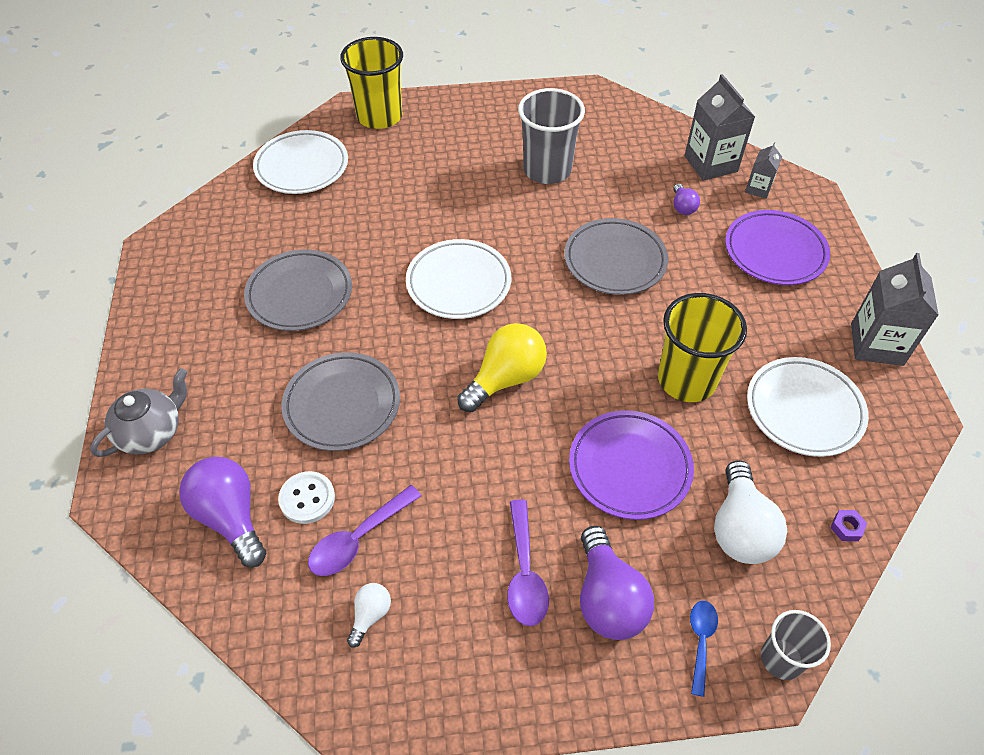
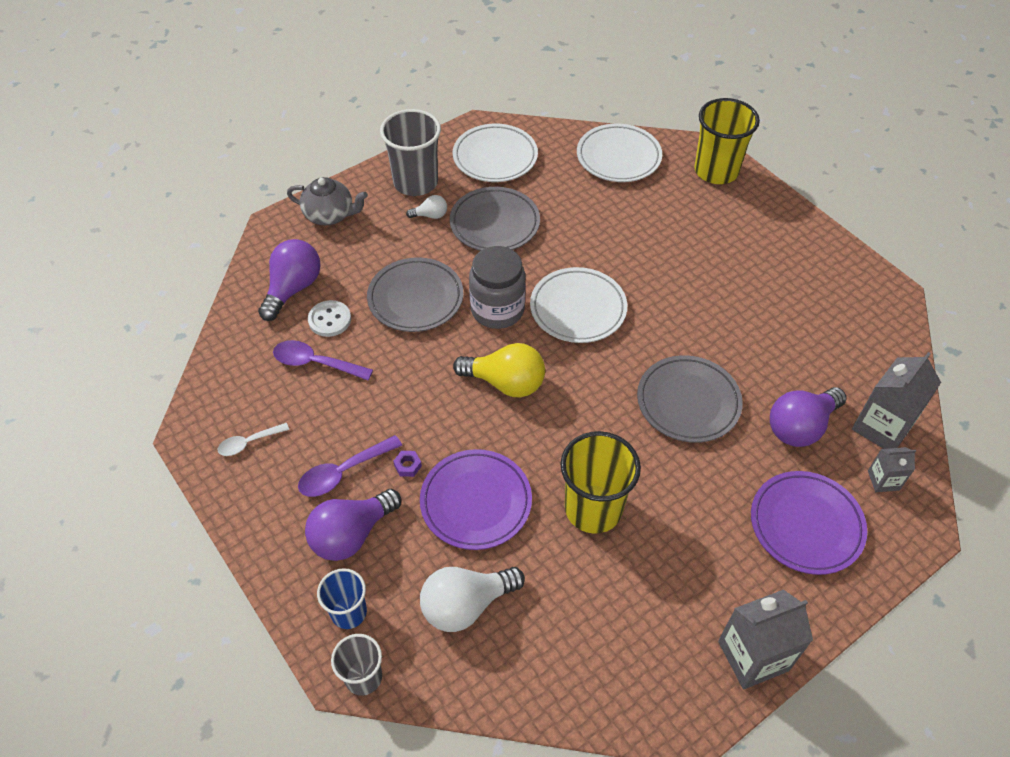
camera: 60 degrees right, 0 degrees up
(370, 615) = (264, 398): white light bulb -> white light bulb (430, 215)
(412, 343) = (497, 310): none -> grey jar
(423, 658) = (249, 443): none -> white spoon
(547, 170) = (756, 307): grey cup -> grey cup (415, 182)
(682, 207) = (800, 427): purple light bulb -> purple light bulb, size x1.98
(700, 641) = (349, 612): blue spoon -> blue cup
(804, 410) = (624, 615): white plate -> white plate (495, 157)
(846, 528) = (517, 691): purple nut -> purple nut (407, 466)

